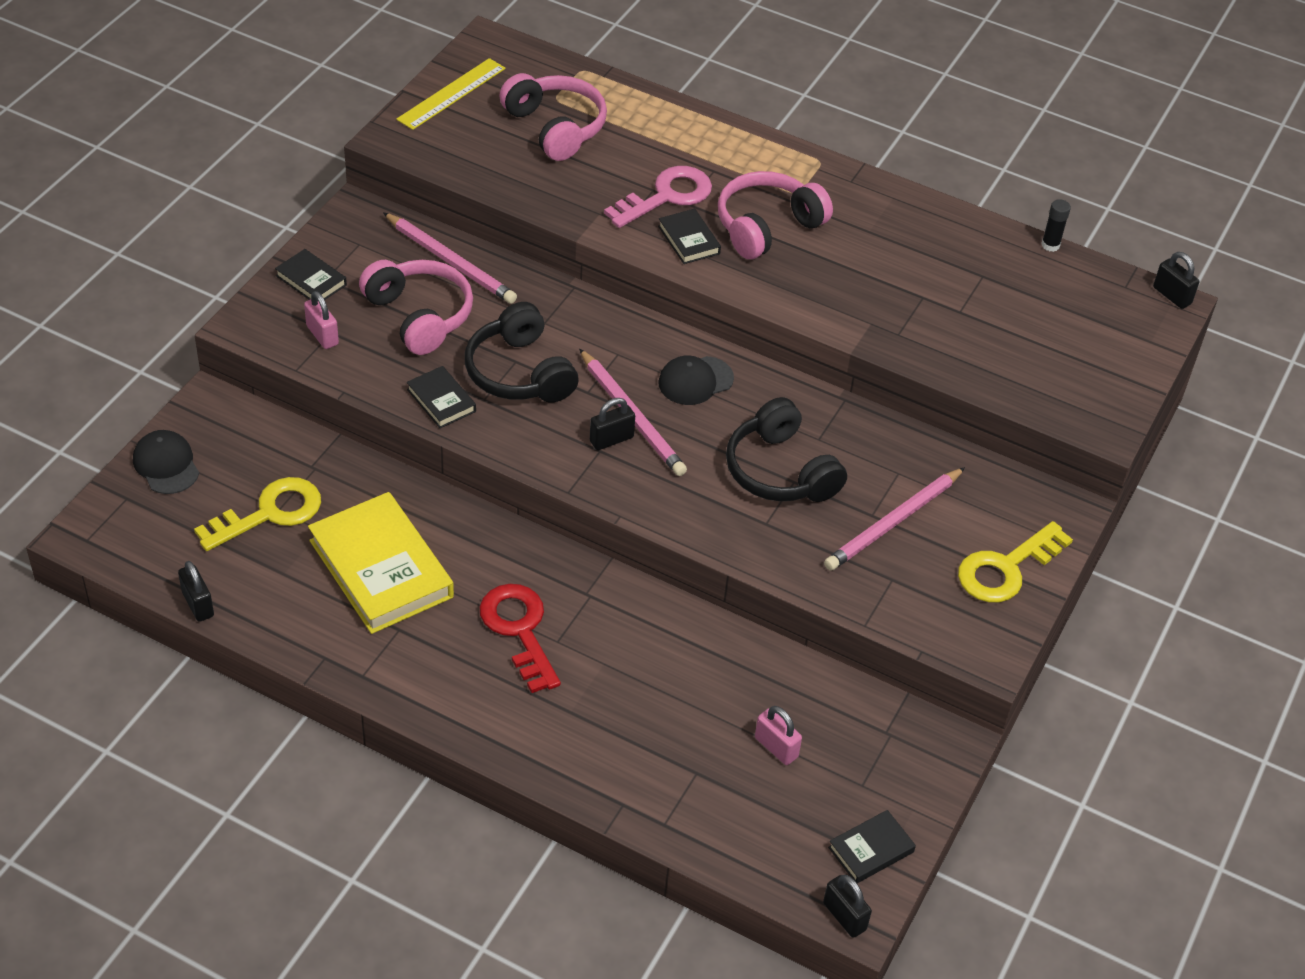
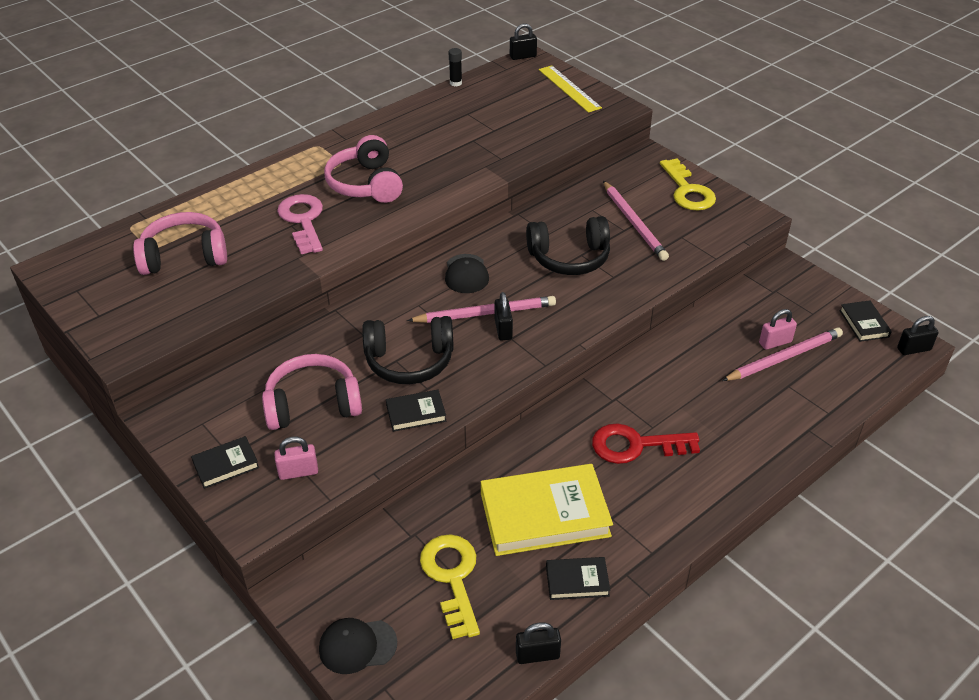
camera: 65 degrees left, 5 degrees down
(451, 94) = (96, 303): yellow ruler -> yellow ruler (569, 88)
(451, 261) = (262, 371): pink pencil -> pink pencil (784, 357)
(689, 240) = (356, 222): black book -> black book (577, 581)

